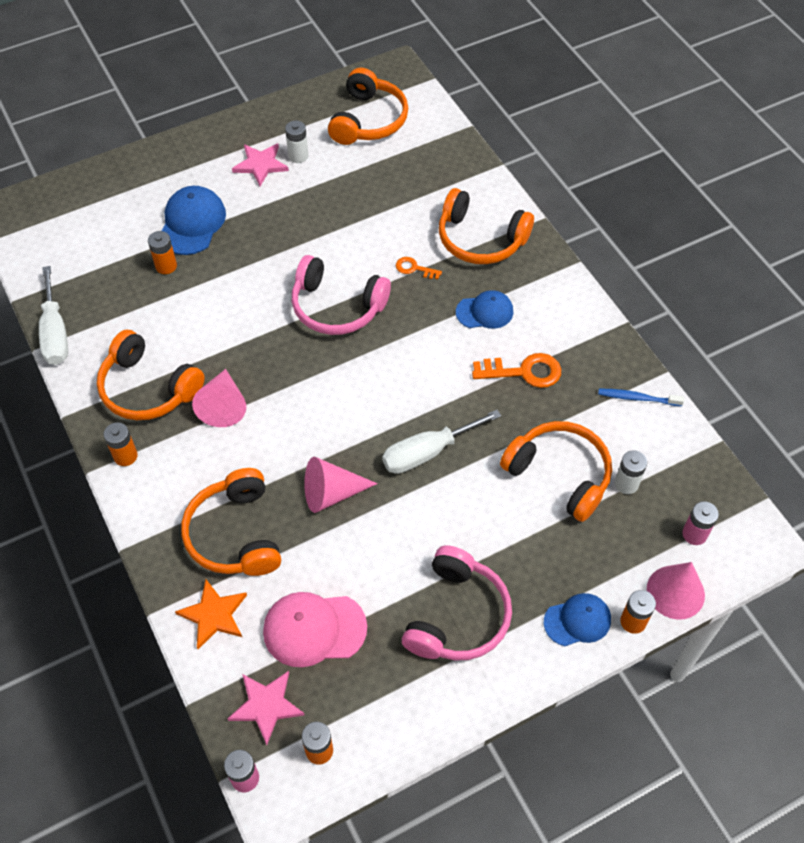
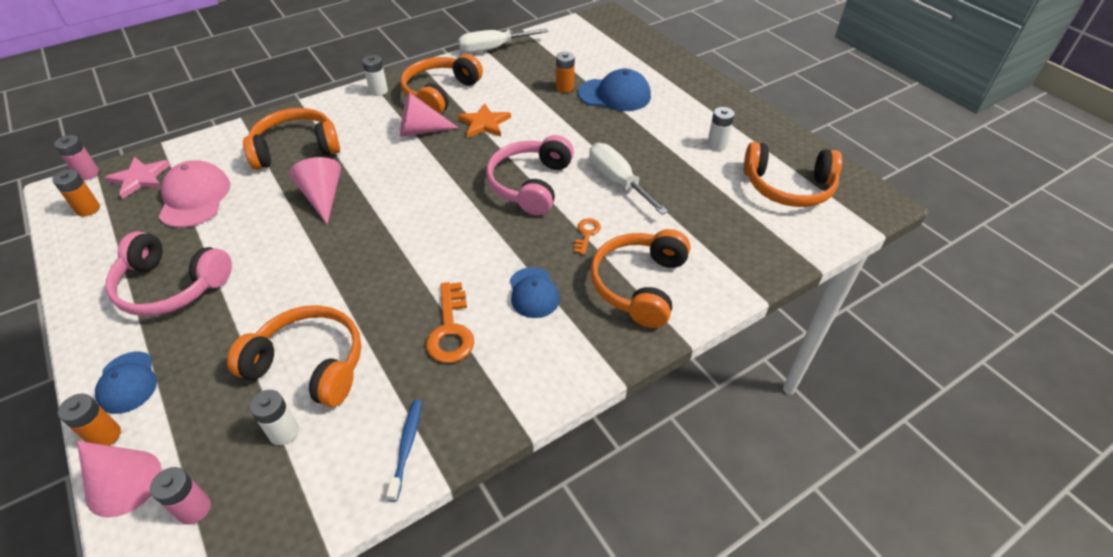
camera: 85 degrees right, 10 degrees down
(125, 456) = (378, 91): orange battery -> white battery
(214, 615) = (228, 146): orange star -> orange star (484, 123)
(260, 165) = (696, 124): pink star -> none
(427, 452) = (355, 256): white screwdriver -> white screwdriver (618, 181)
(559, 474) = (309, 365): orange headphones -> orange headphones turned 105 degrees counterclockwise

